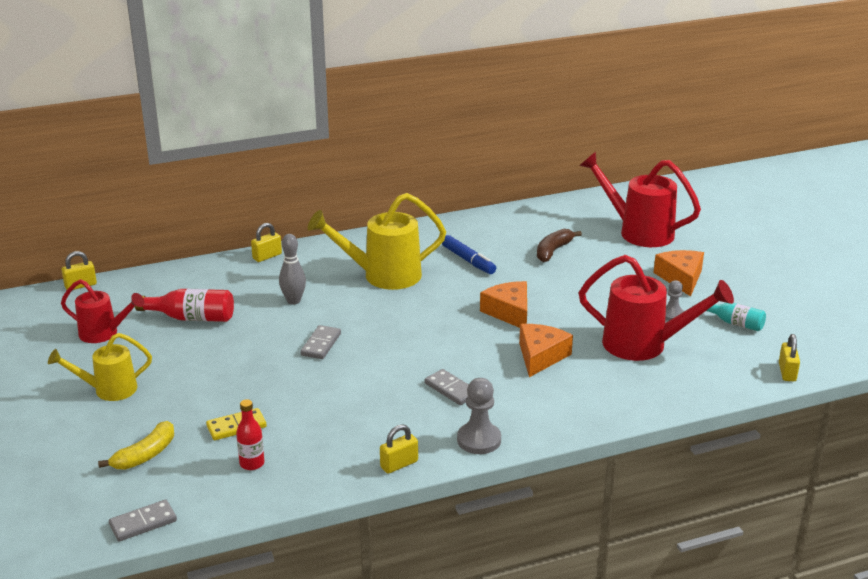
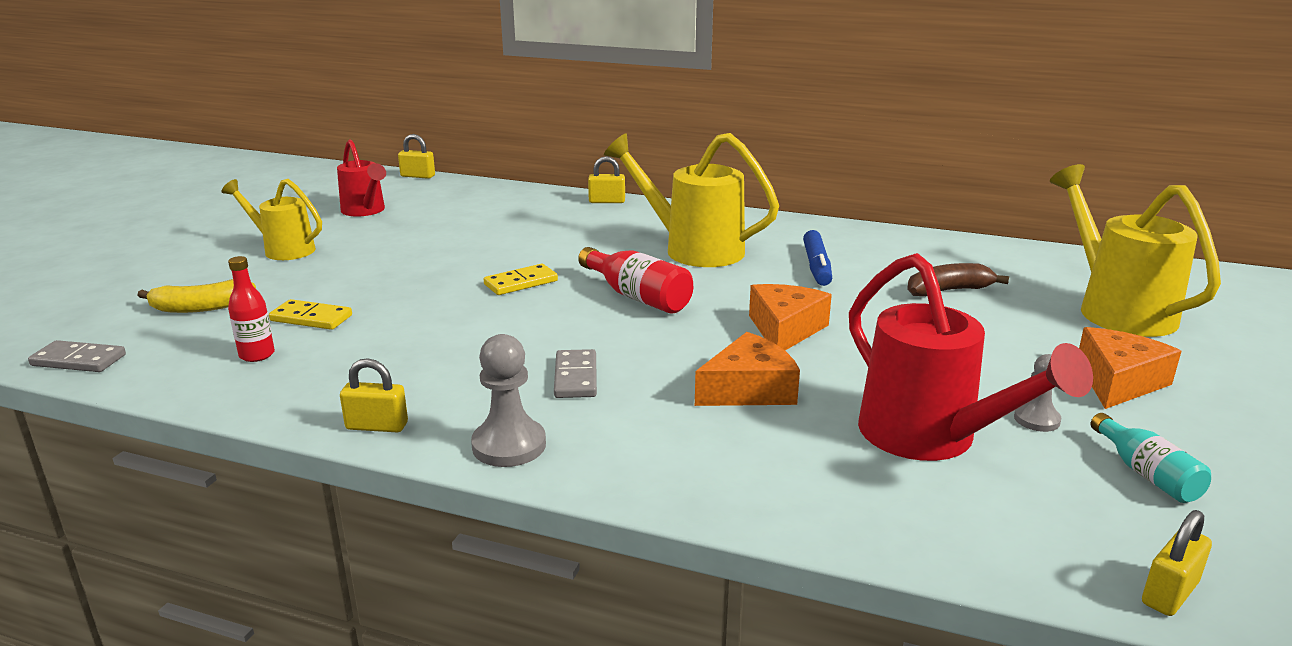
camera: 40 degrees right, 5 degrees down
(192, 318) = (452, 223): red bottle -> red bottle (638, 297)
(293, 301) = (565, 240): grey bowling pin -> none
(321, 344) = (521, 283): grey domino -> yellow domino
(639, 232) = (1117, 309): red watering can -> yellow watering can

